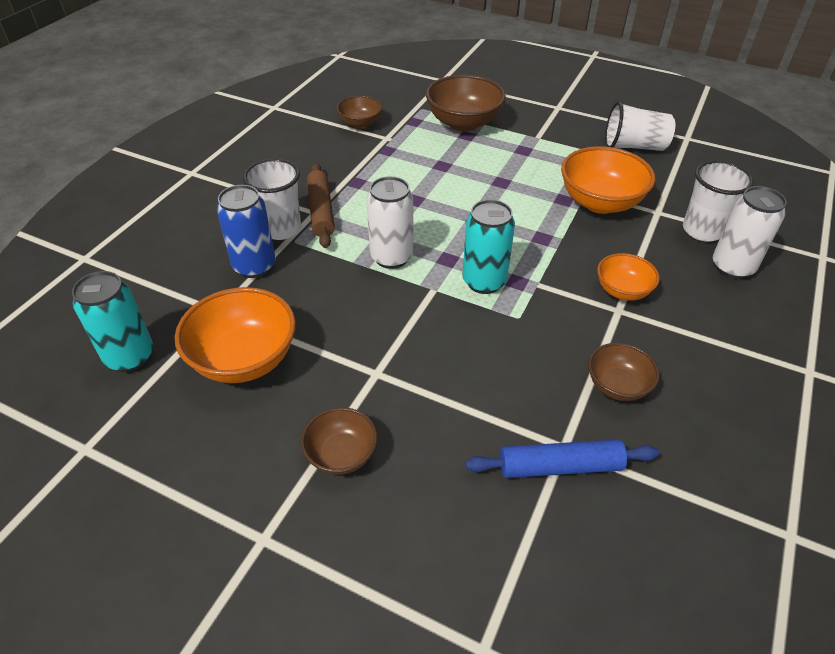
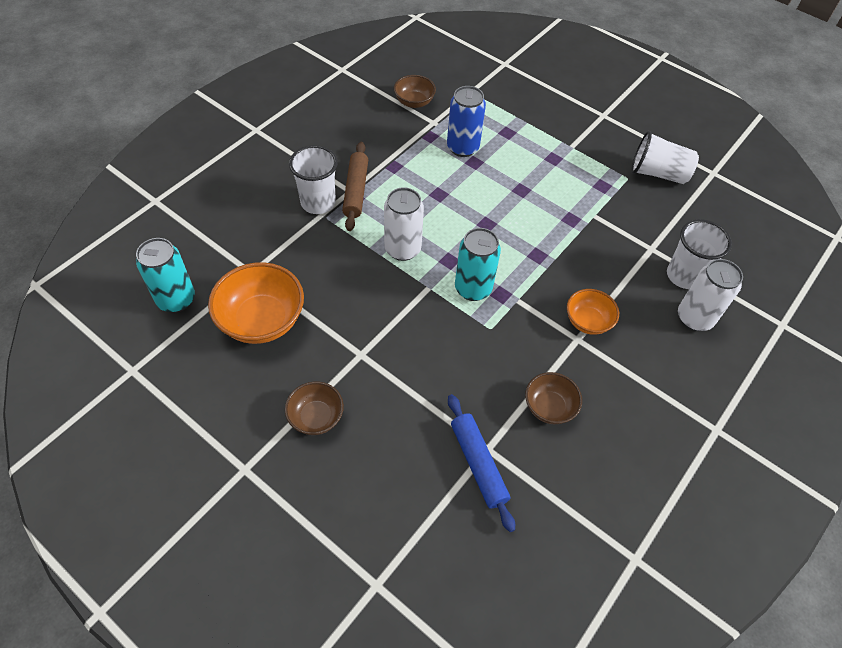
camera: 10 degrees right, 10 degrees up
(254, 266) = (288, 235): blue can -> blue can (462, 148)
(463, 123) = (508, 118): brown bowl -> none
(560, 466) = (478, 464): blue rolling pin -> blue rolling pin turned 60 degrees clockwise
(600, 202) = (602, 228): orange bowl -> none

